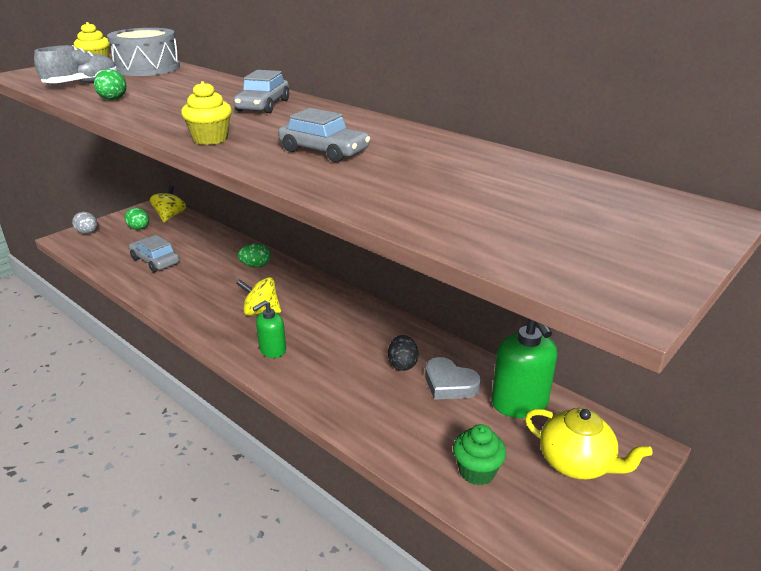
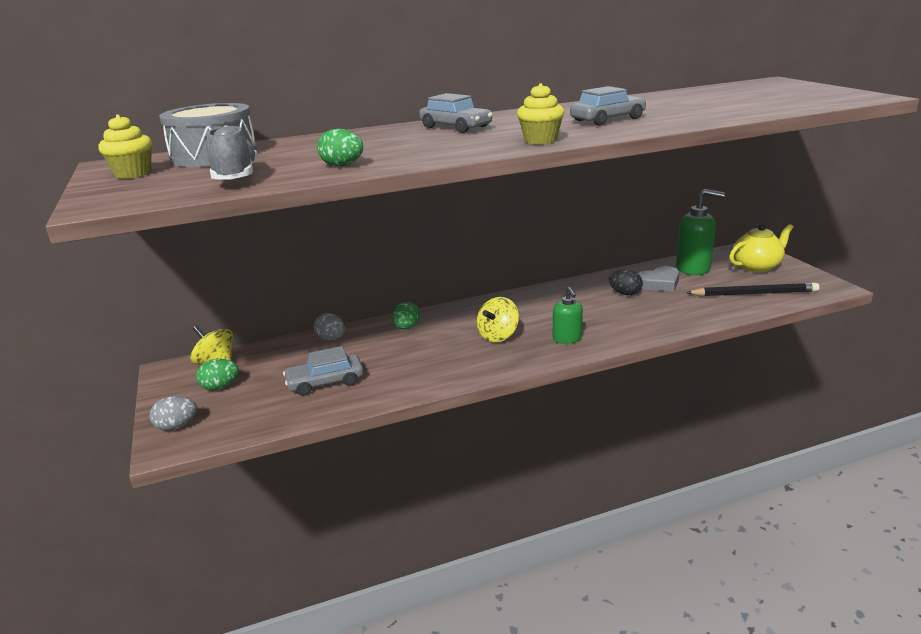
camera: 60 degrees left, 5 degrees down
(222, 242) = (331, 339): none -> grey egg
(477, 471) = (754, 293): green cupcake -> black pencil

